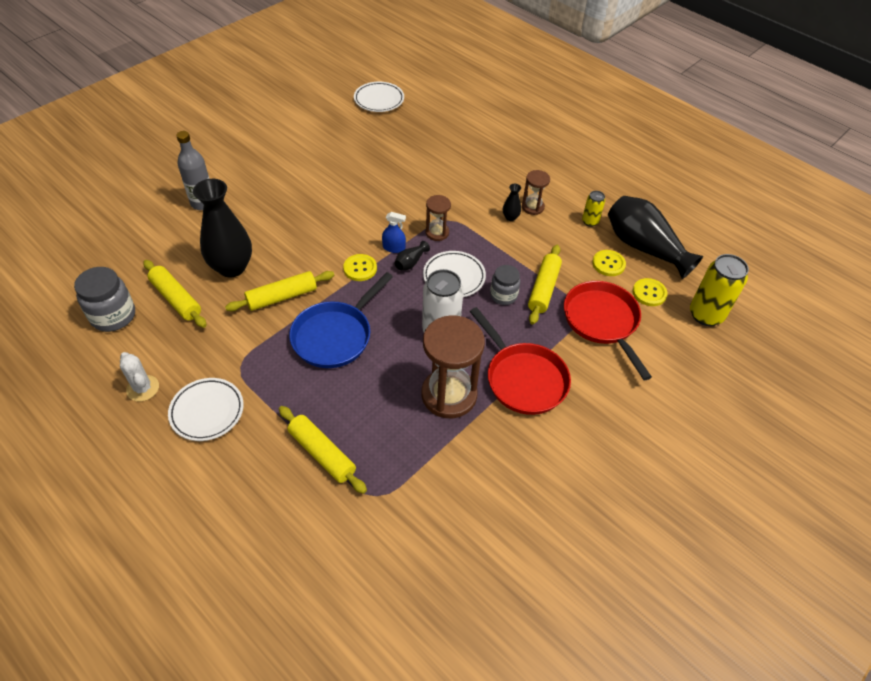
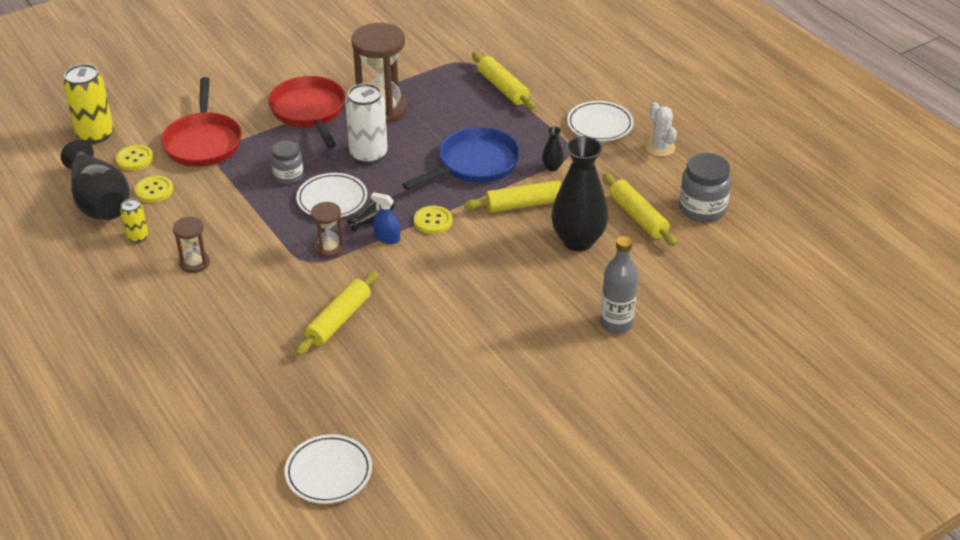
camera: 165 degrees left, 10 degrees down
(510, 217) = (230, 254): black vase -> black vase (552, 167)
(543, 289) = (242, 176): yellow rolling pin -> yellow rolling pin (338, 320)

